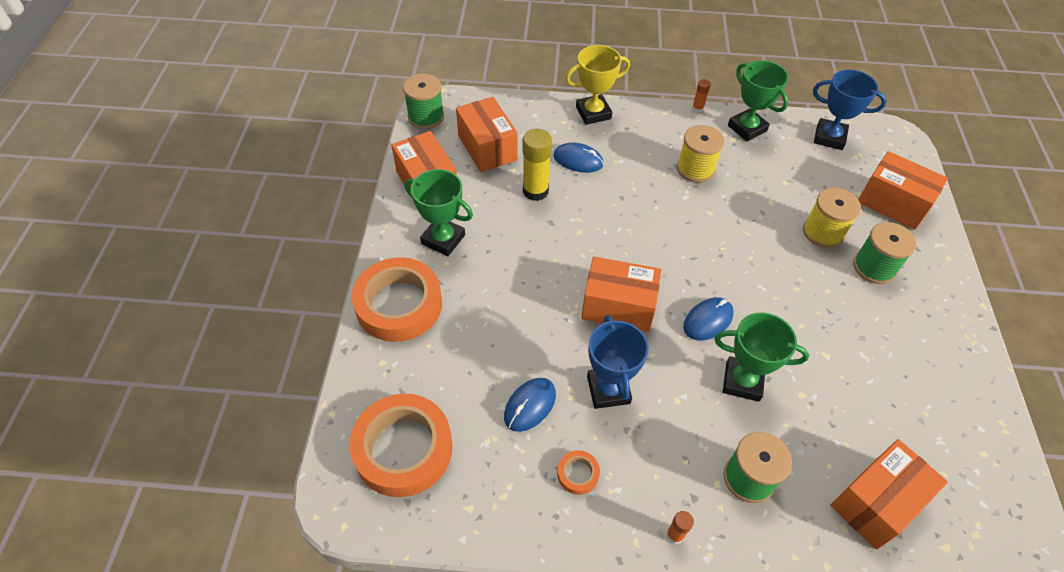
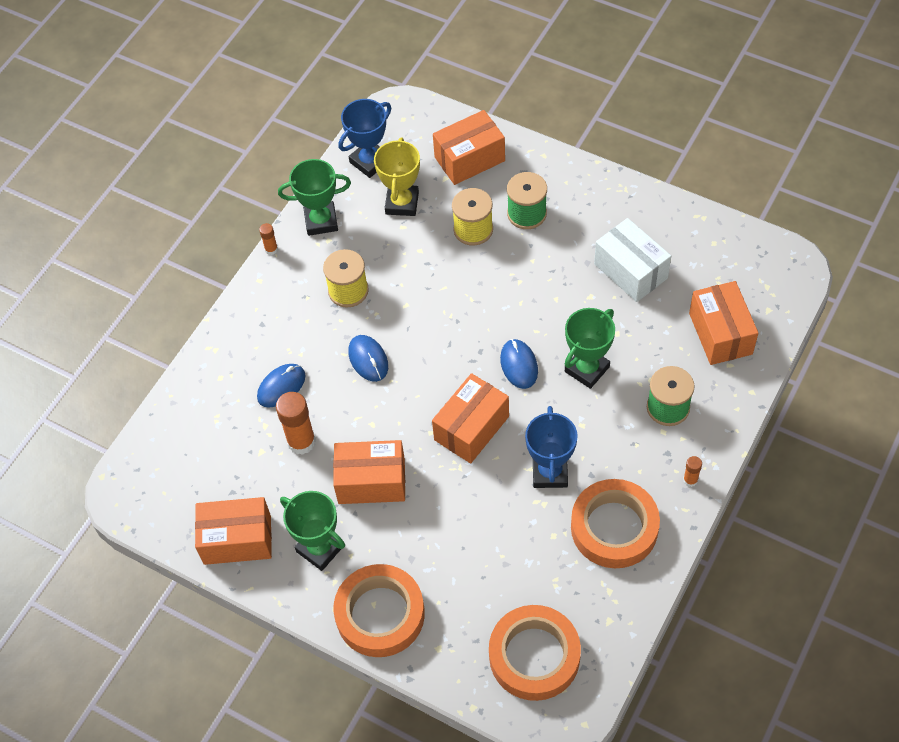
camera: 60 degrees left, 5 degrees up
(426, 117) = (135, 509): green spool -> none
(443, 239) = (320, 548): green trophy -> green trophy turned 75 degrees clockwise
(487, 148) = (217, 464): orange box -> orange box (371, 481)
(530, 405) = (537, 540): blue mouse -> blue mouse (368, 359)
(535, 191) = (301, 442): yellow glue stick -> orange glue stick
(578, 474) = (614, 527): orange tape -> orange tape, size x2.38
(593, 113) = (223, 345): yellow trophy -> yellow trophy (402, 203)
(608, 390) = (550, 472): blue trophy -> blue trophy turned 75 degrees clockwise
(883, 381) = (630, 271): none -> white box

